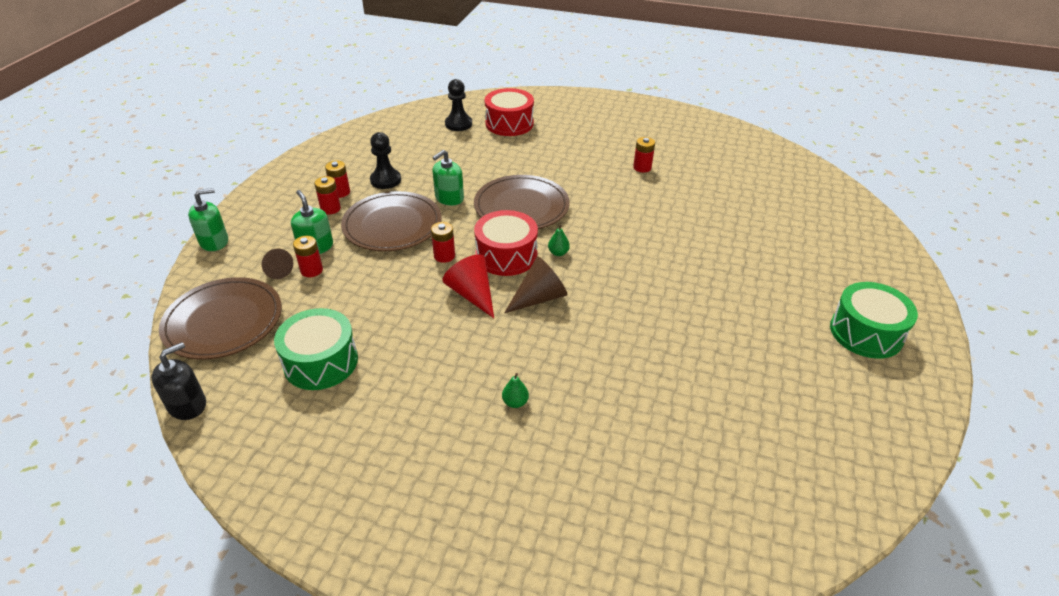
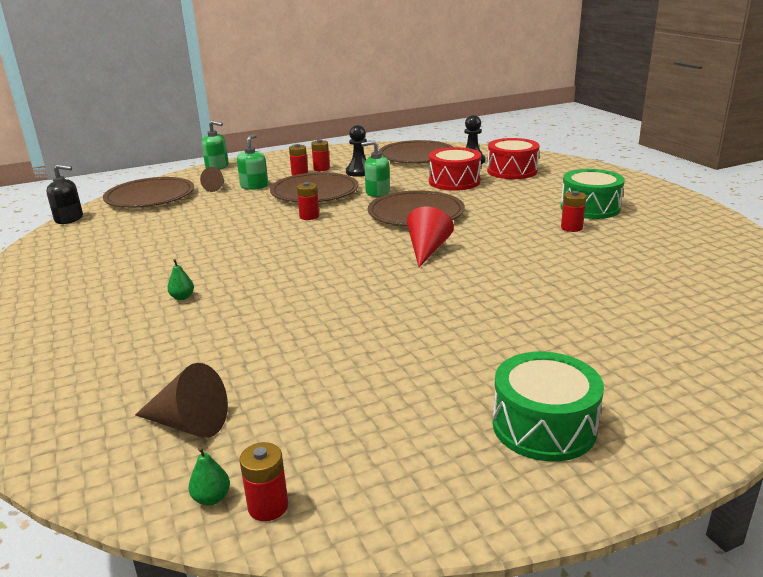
camera: 50 degrees right, 15 degrees down
(311, 270) = (230, 194): red battery -> red battery (268, 506)
(321, 362) = (147, 230): green drum -> green drum (590, 208)
(401, 137) = (417, 156): none -> brown plate
(472, 294) = (281, 239): red cone -> red cone (427, 250)
(506, 255) = (346, 232): red drum -> red drum (454, 181)
(539, 298) = (316, 260): brown cone -> brown cone (189, 424)
(558, 253) = (383, 245): green pear -> green pear (211, 498)

